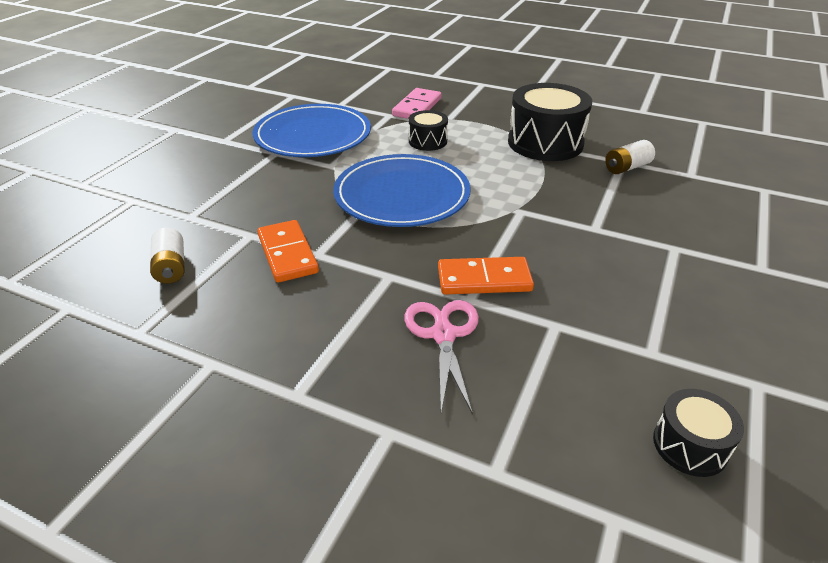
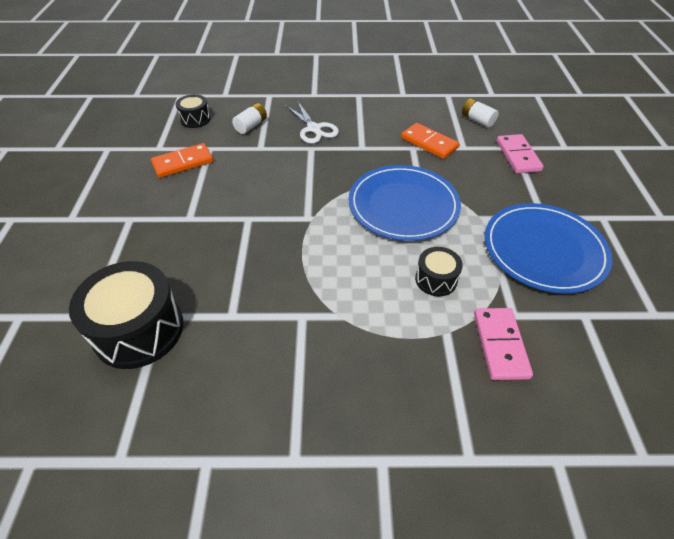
camera: 155 degrees right, 10 degrees up
(203, 206) = (518, 156): none -> pink domino
(443, 335) = (314, 129): pink scissors -> white scissors
(484, 279) = (308, 160): orange domino -> orange domino (183, 163)
(545, 143) = (319, 321): black drum -> black drum (139, 330)
(627, 167) = (226, 305): white battery -> white battery (251, 126)

